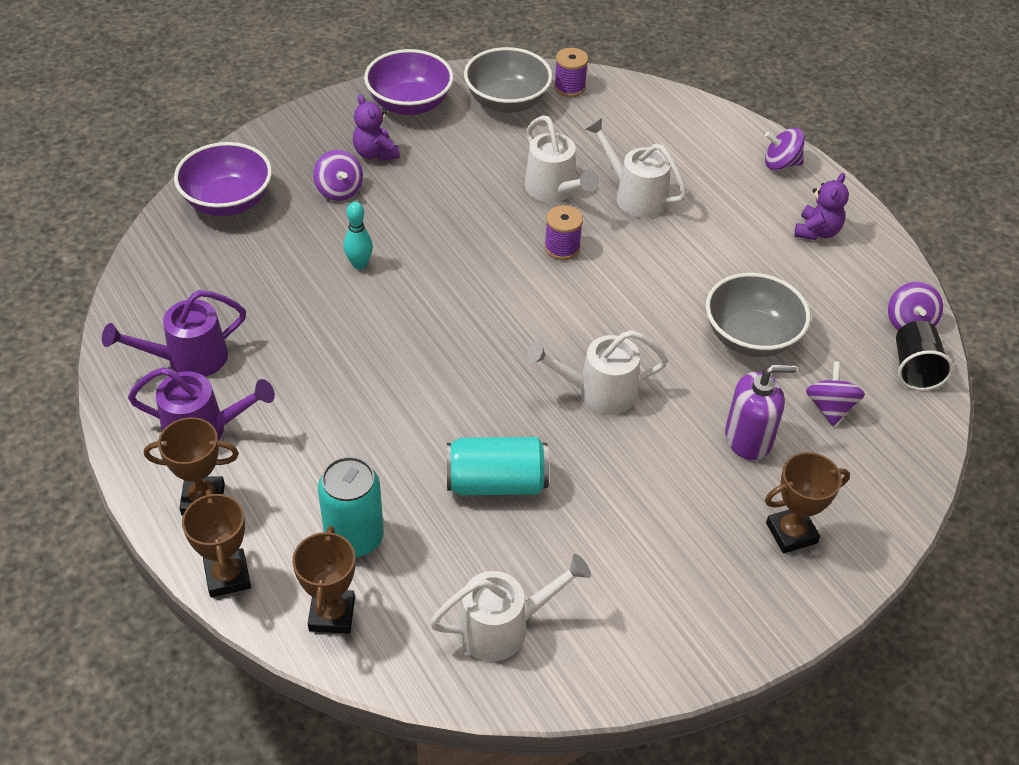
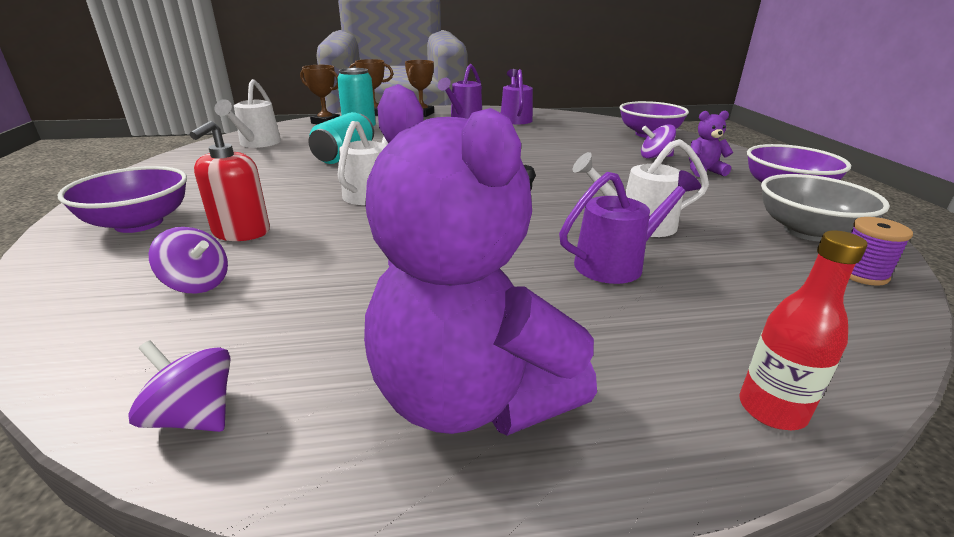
camera: 115 degrees right, 20 degrees down
(359, 264) = (568, 152): turquoise bowling pin -> none
(562, 248) = (548, 211): purple spool -> none
(634, 195) = (617, 263): white watering can -> purple watering can
(744, 135) = (772, 410): none -> red bottle
(748, 439) = (241, 232): purple soap dispenser -> red soap dispenser
(751, 337) = (342, 269): grey bowl -> none
(781, 163) = (675, 427): purple spinning top -> none
(791, 533) = (139, 223): brown trophy -> purple bowl
(817, 231) = (470, 397): purple teddy bear -> purple teddy bear, size x2.27
(914, 369) = (129, 377): black cup -> none

